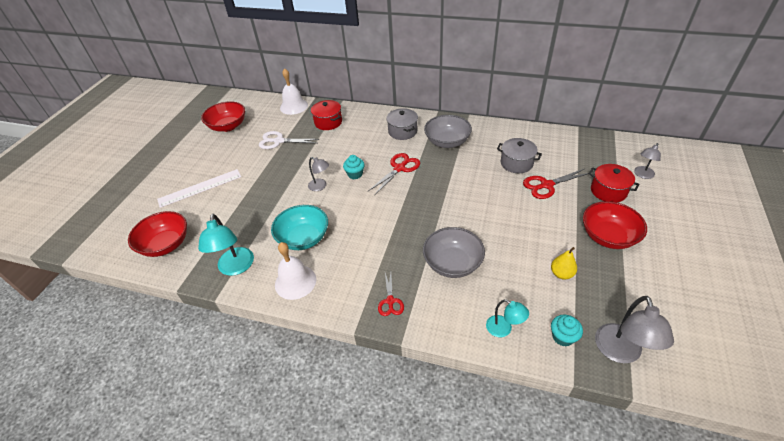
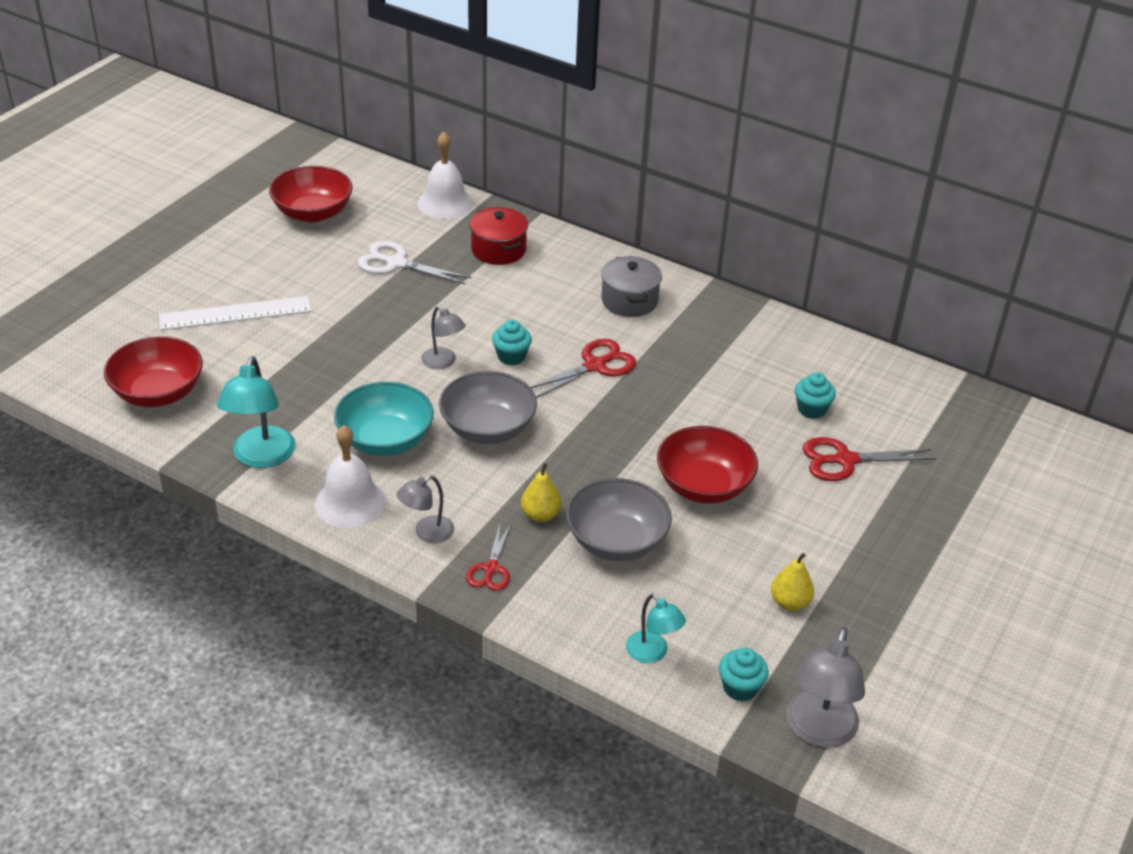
camera: 10 degrees right, 5 degrees down
(405, 259) = (540, 515): none -> yellow pear
(447, 142) = (703, 340): grey bowl -> grey bowl (488, 428)
(516, 163) = (811, 409): grey pot -> turquoise cupcake
(608, 191) = (951, 497): red pot -> none
(608, 236) = (903, 568): red bowl -> red bowl (703, 486)
(642, 175) = (1032, 487): grey lamp -> grey lamp (427, 533)

